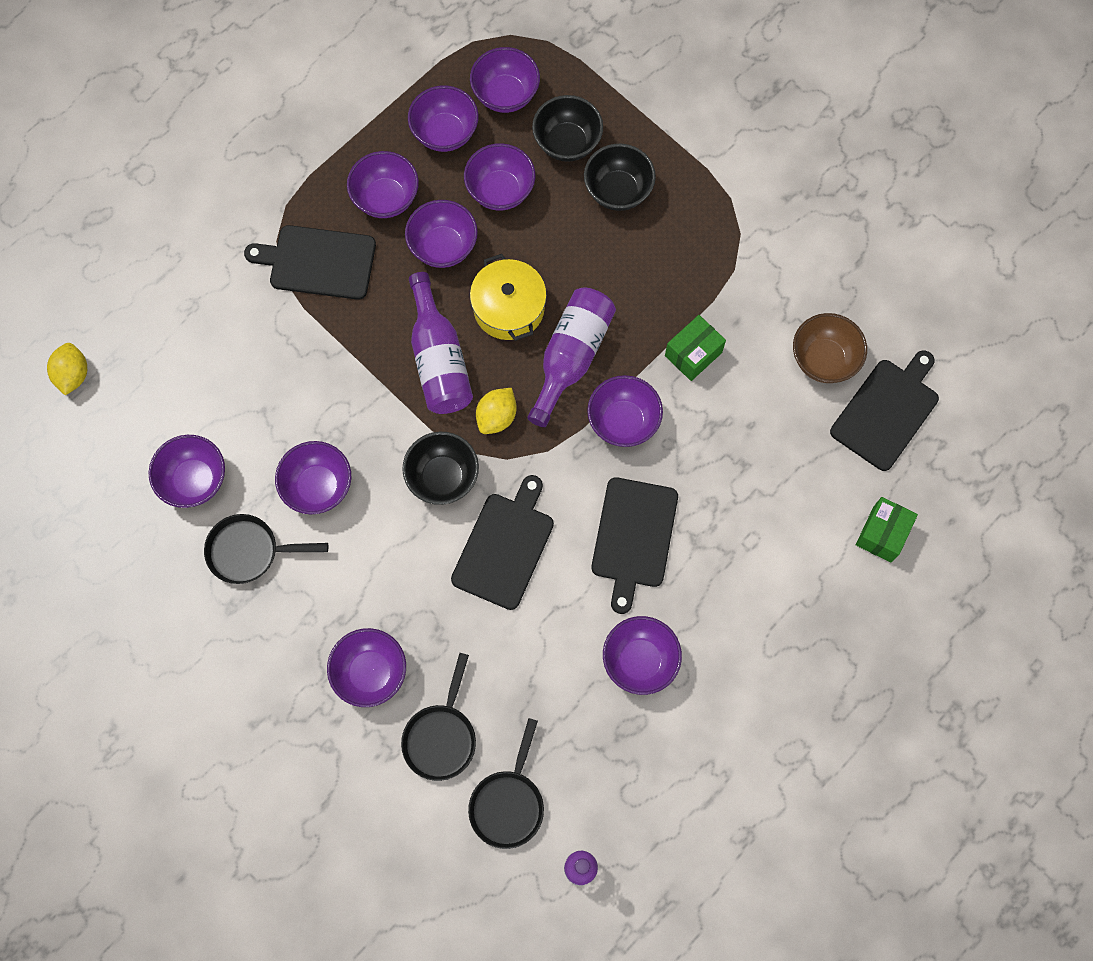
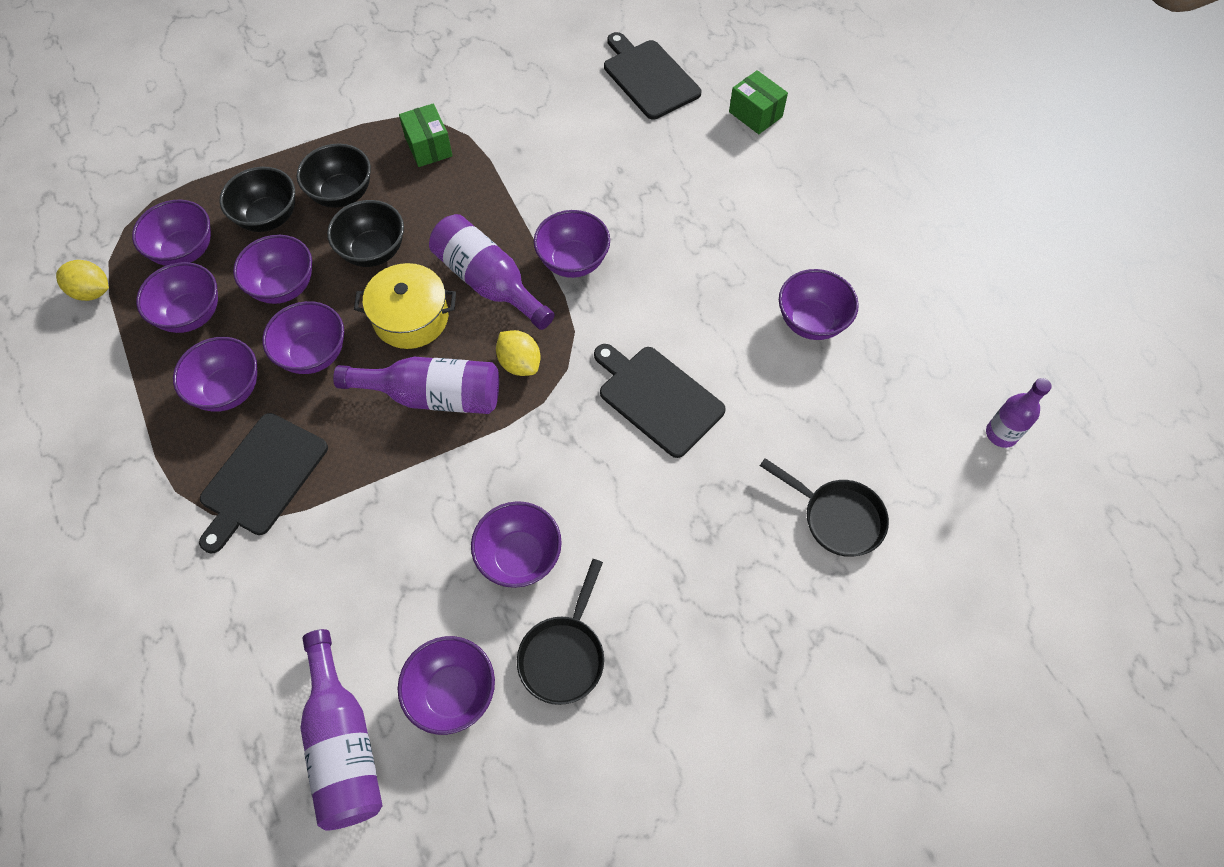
camera: 70 degrees left, 10 degrees down
(73, 375) = (246, 807): yellow lemon -> yellow lemon (92, 292)
(135, 419) = (344, 743): none -> purple bottle
(370, 673) = (748, 566): purple bowl -> none
(443, 477) = (562, 431): black bowl -> black bowl (373, 251)
(508, 803) = (922, 476): black pan -> none
(634, 537) = (690, 289): black cutting board -> none
(693, 354) = (533, 189): green box -> green box (428, 147)
(823, 360) = (583, 102): brown bowl -> none

